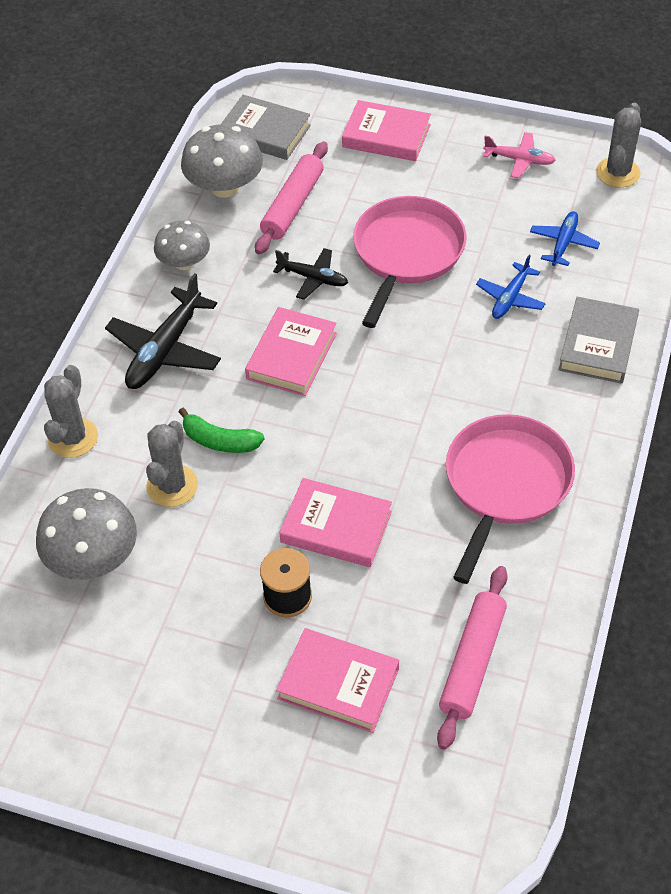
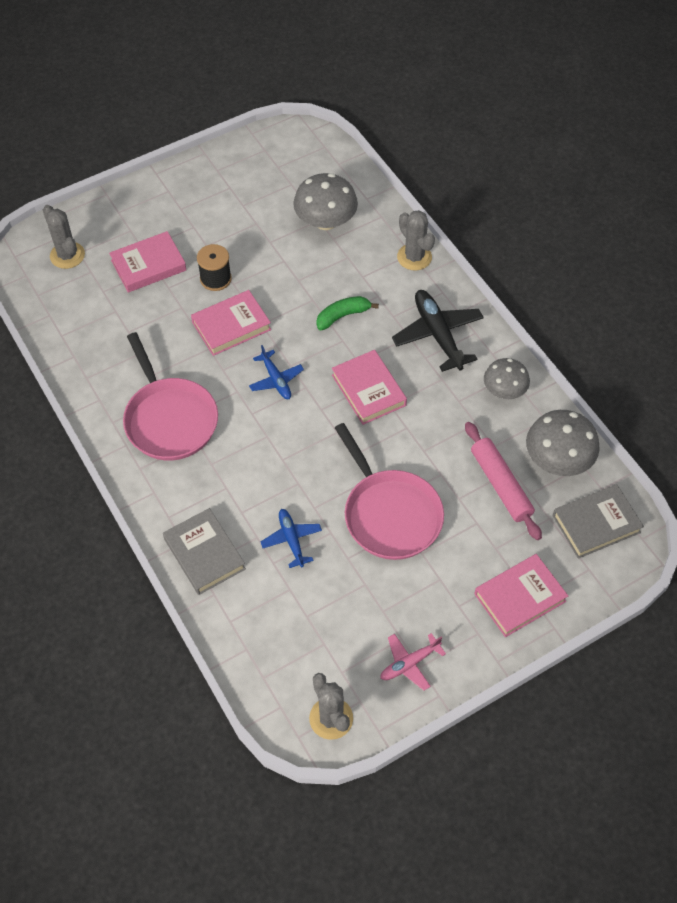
camera: 130 degrees right, 5 degrees up
(172, 486) = (335, 277): grey cactus -> grey cactus (67, 255)
(313, 278) = (421, 447): black plane -> none
(472, 661) = (96, 323): pink rolling pin -> none
(563, 243) = (303, 615): blue plane -> blue plane (276, 380)

